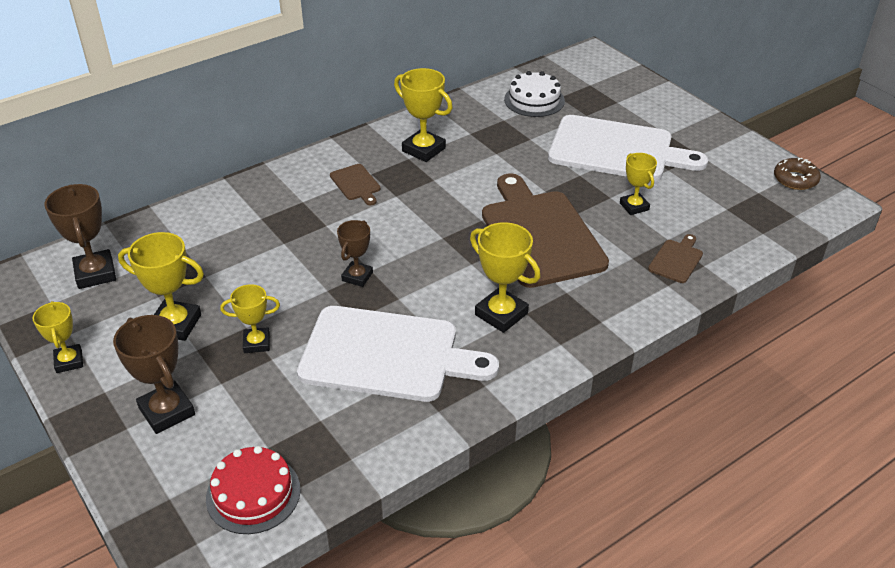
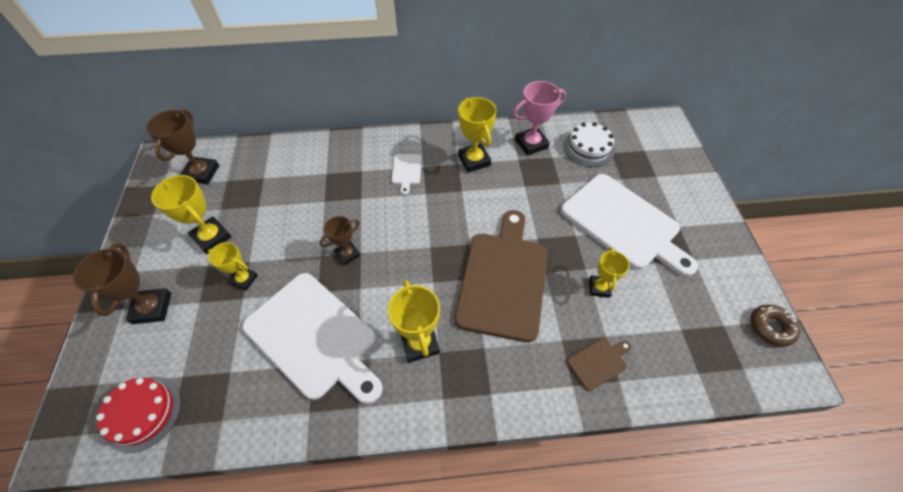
camera: 30 degrees right, 15 degrees up
(69, 361) = (135, 236): yellow trophy -> none
(356, 184) = (406, 171): brown cutting board -> white cutting board
(472, 115) = (531, 144): none -> pink trophy

